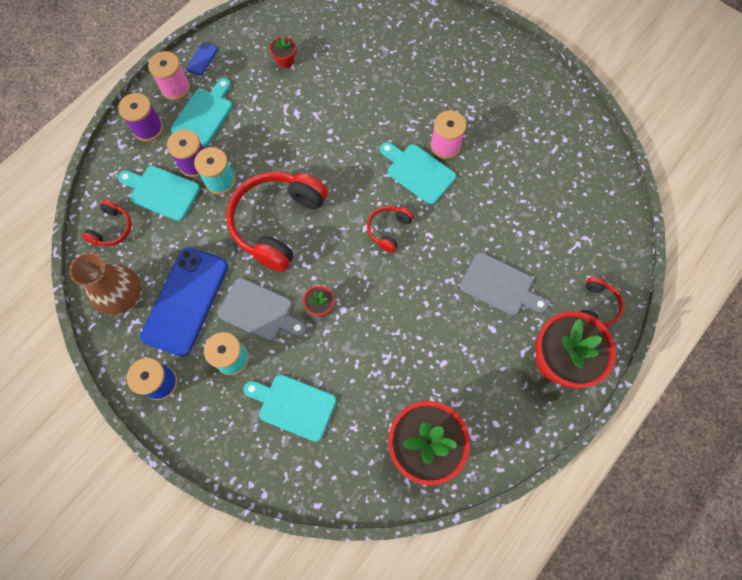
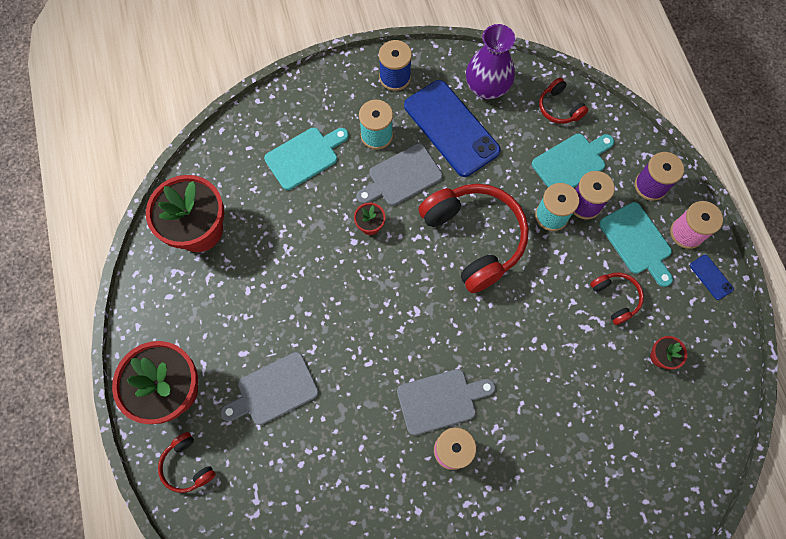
camera: 125 degrees right, 0 degrees up
(125, 297) = (487, 88): brown vase -> purple vase
(389, 230) = (399, 330): red headphones -> red headphones (615, 298)
(418, 172) = (440, 400): turquoise cutting board -> grey cutting board

